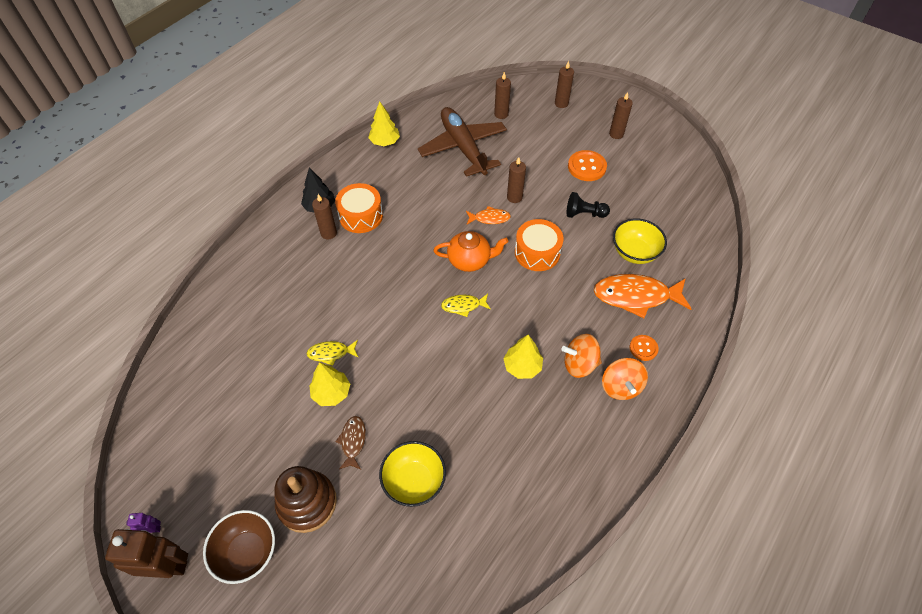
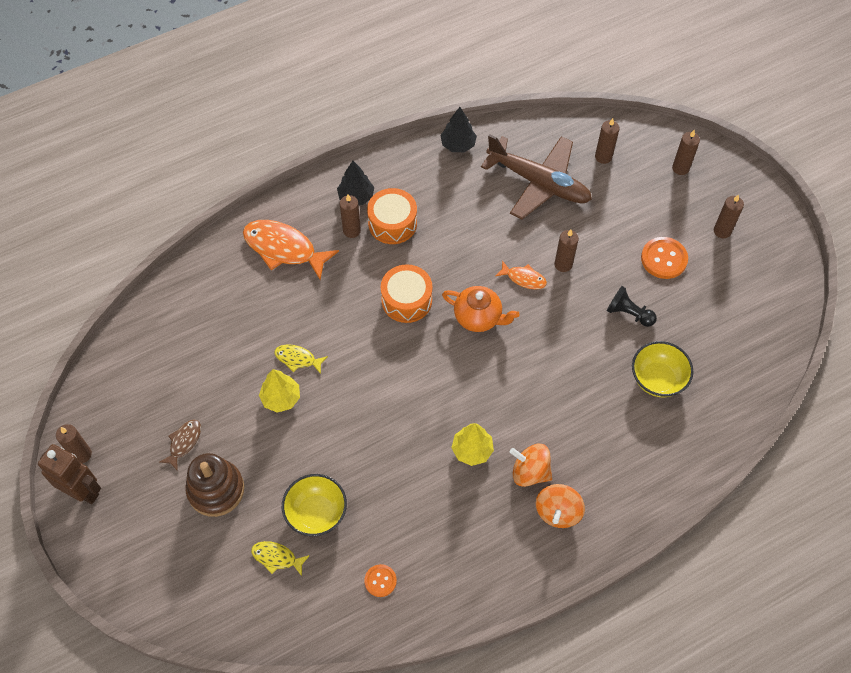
camera: 25 degrees right, 5 degrees up
(152, 529) = (81, 454): purple robot -> brown candle
(247, 552) = (149, 509): brown bowl -> none
(353, 441) = (279, 452): brown fish -> brown fish (184, 442)
(385, 142) = (458, 145): yellow tree -> black tree
(463, 147) = (539, 183): brown plane -> brown plane turned 120 degrees clockwise
(463, 306) = (447, 363): yellow fish -> yellow fish (277, 557)
(537, 252) = (553, 337): orange drum -> orange drum (406, 300)
(636, 296) = (629, 427): orange fish -> orange fish (284, 249)
(643, 348) = (604, 484): orange button -> orange button (380, 581)

